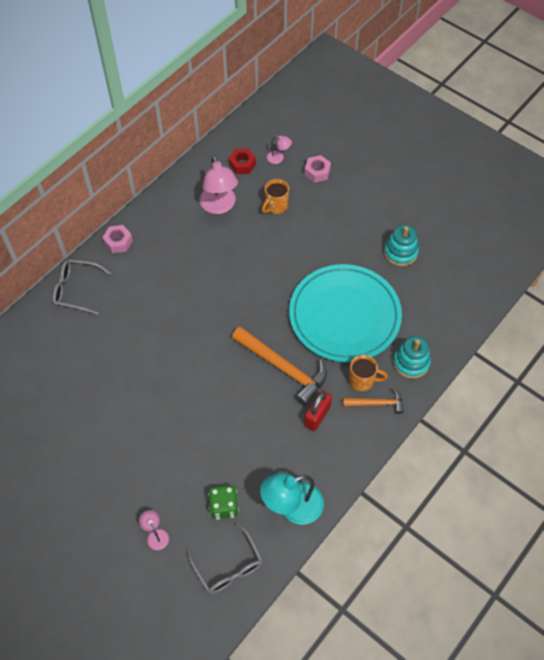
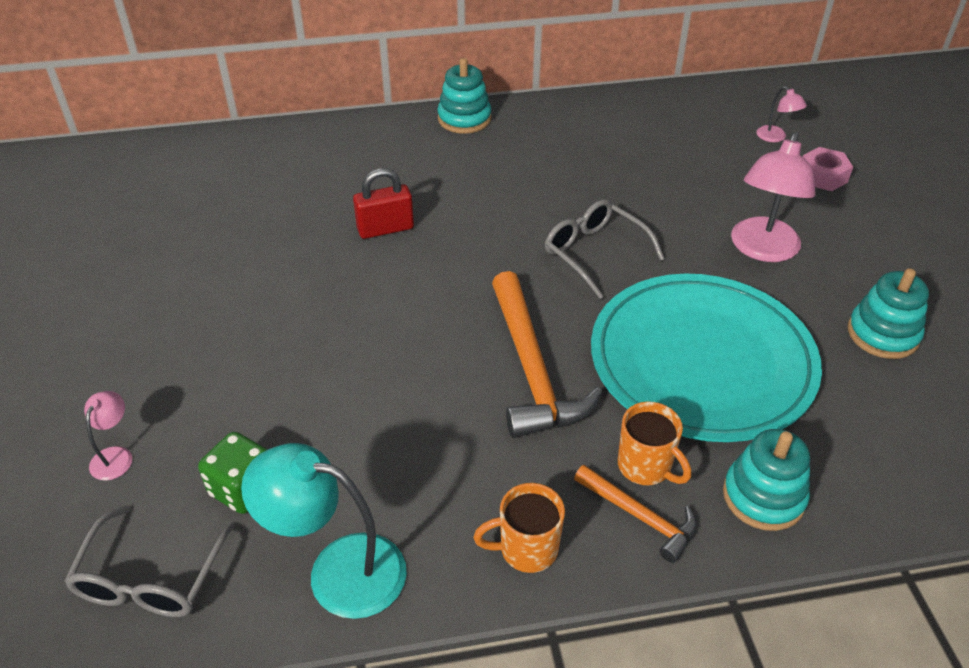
camera: 40 degrees right, 15 degrees down
(76, 290) = (361, 137): grey glasses -> grey glasses (594, 253)
(118, 242) = (464, 119): pink nut -> turquoise stacking toy
(219, 206) = (636, 146): pink lamp -> pink lamp (762, 250)
(242, 164) = (714, 121): red nut -> none
(276, 206) = (719, 182): orange mug -> orange mug (526, 549)
(317, 416) = (518, 467): red padlock -> red padlock (385, 229)

